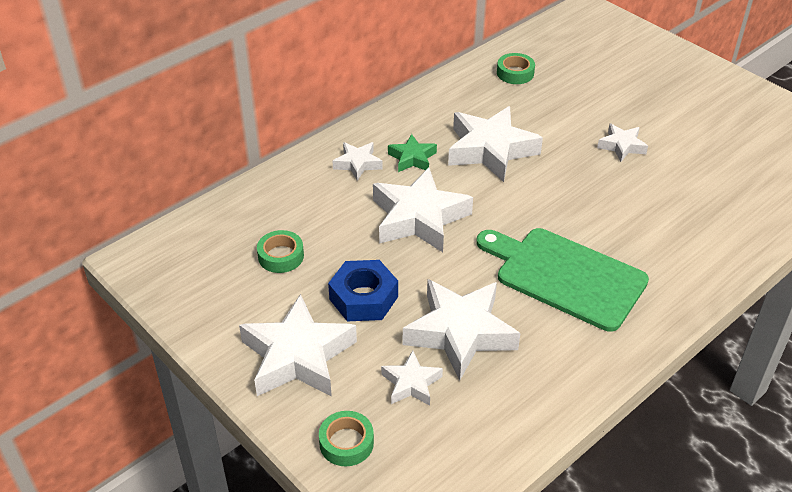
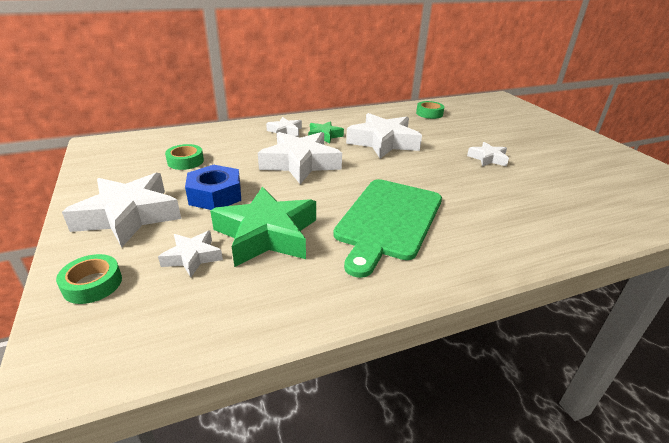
camera: 20 degrees right, 10 degrees down
(460, 333) = (267, 234): white star -> green star
(565, 276) = (388, 220): green cutting board -> green cutting board turned 120 degrees counterclockwise

